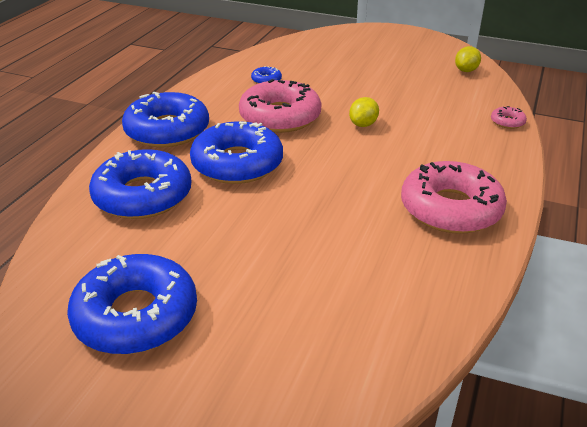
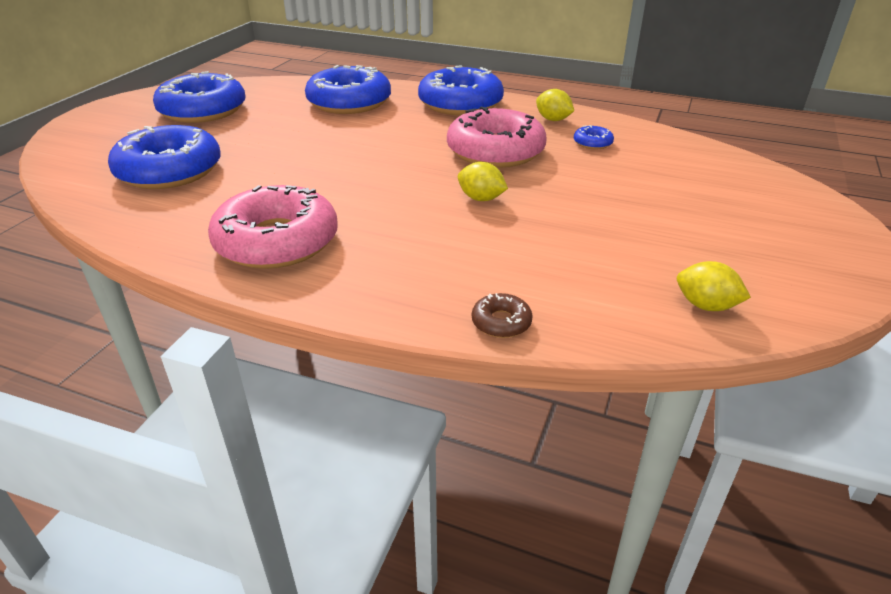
camera: 90 degrees right, 0 degrees up
(217, 91) = (553, 120): none -> yellow lemon
(237, 163) = (394, 133): blue donut -> blue donut (169, 170)
(507, 122) = (501, 322): pink donut -> brown donut

